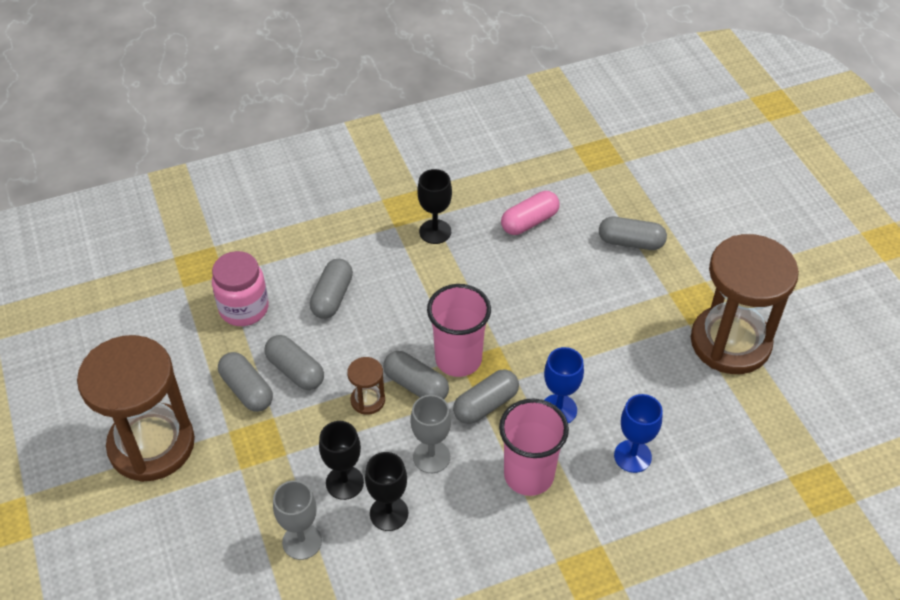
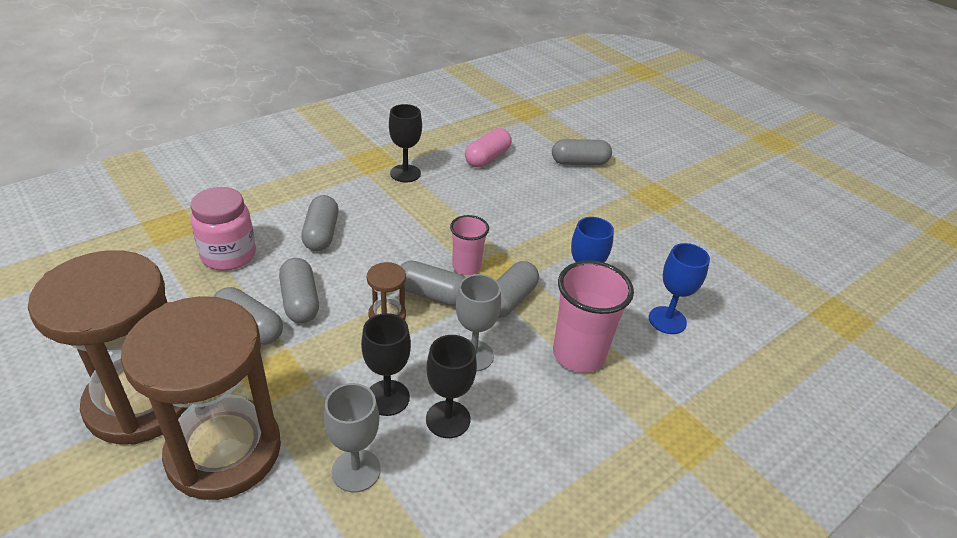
camera: 20 degrees left, 10 degrees down
(295, 371) = (300, 301): grey capsule -> grey capsule turned 45 degrees clockwise
(458, 359) = (466, 267): pink cup -> pink cup, size x0.61
(730, 342) = (699, 220): brown hourglass -> brown hourglass (224, 451)

